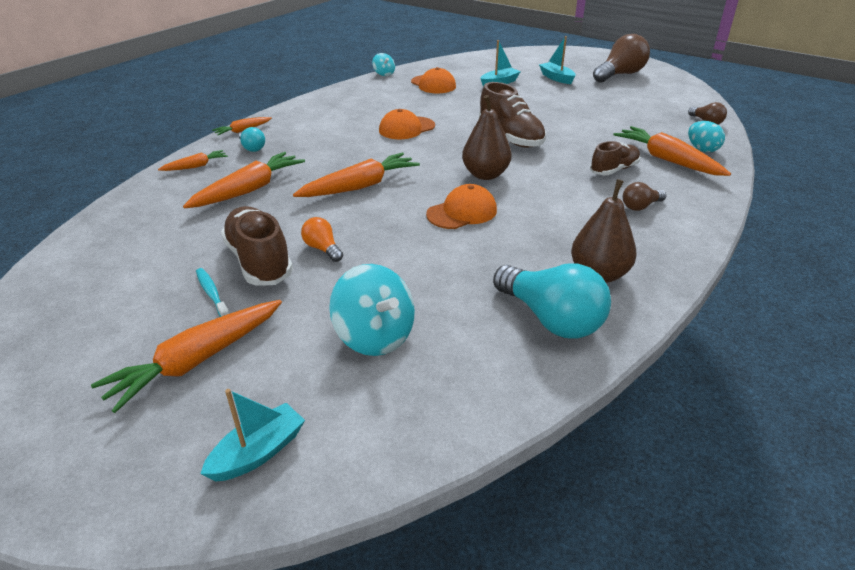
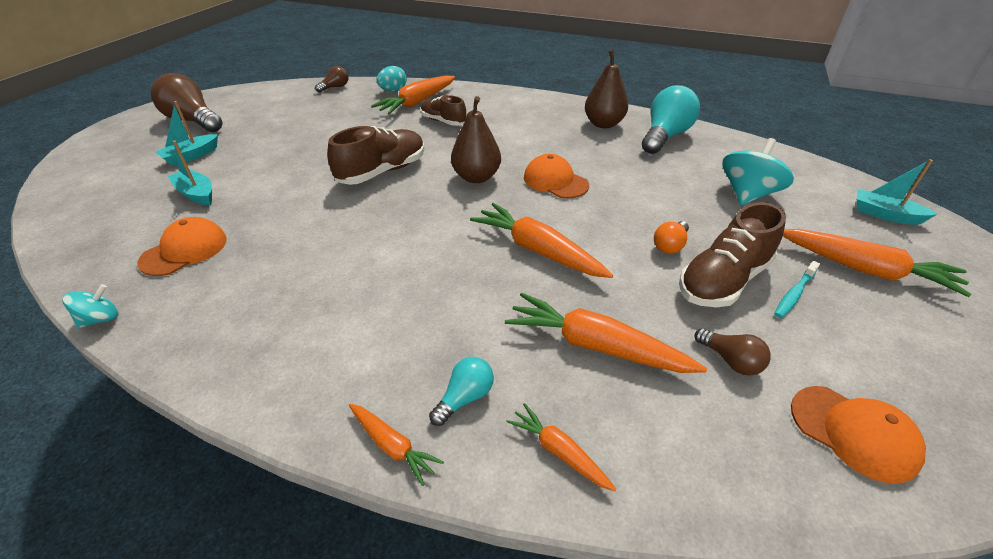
camera: 105 degrees left, 5 degrees up
(406, 128) = (363, 246): orange cap -> orange cap (853, 432)
(640, 206) = (502, 112): brown light bulb -> brown light bulb (730, 361)

